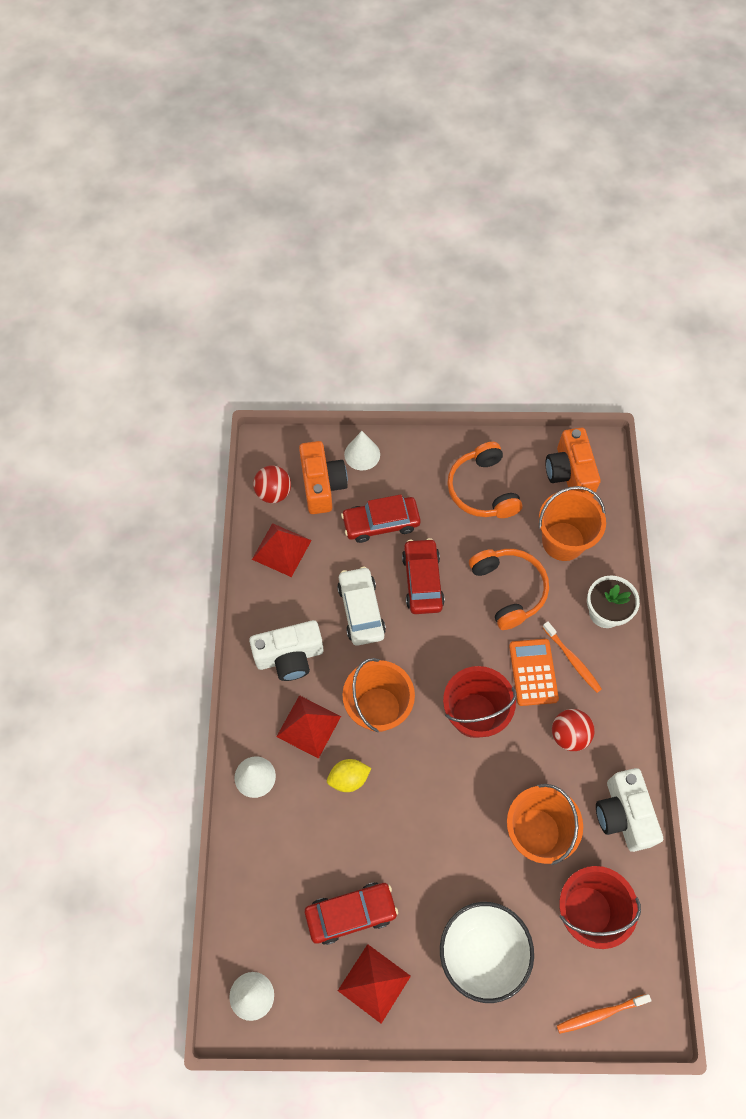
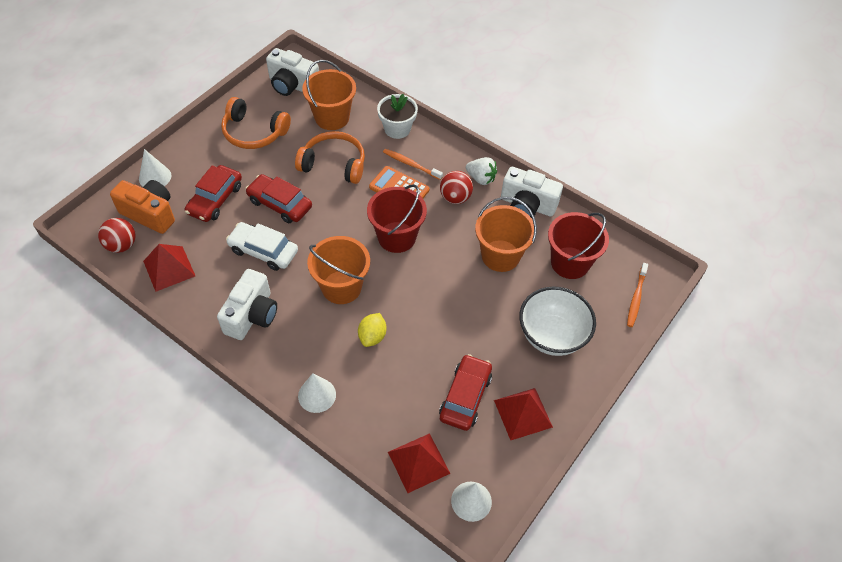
camera: 55 degrees left, 10 degrees down
(308, 726) = (313, 336): red pyramid -> red pyramid (418, 462)
(569, 473) = (292, 85): orange camera -> white camera
(572, 660) = (411, 164): orange toothbrush -> orange toothbrush turned 150 degrees counterclockwise
(616, 742) = (481, 178): none -> white strawberry

